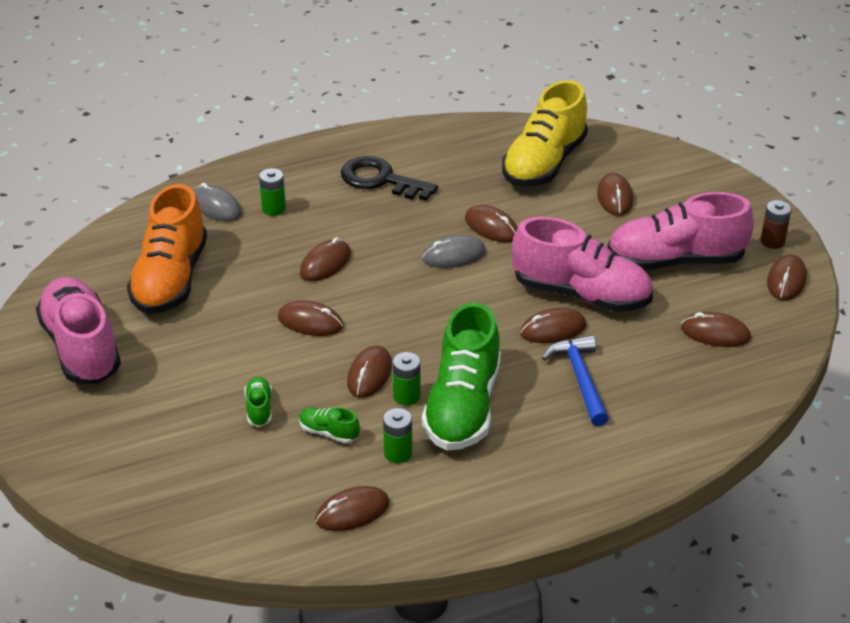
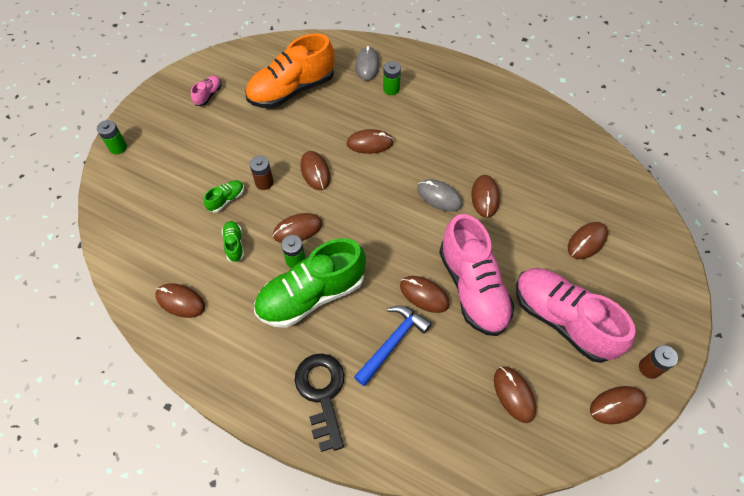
camera: 50 degrees right, 20 degrees up
(81, 348) = (208, 95): pink shoe -> pink shoe, size x0.42
(274, 367) = (264, 182): none -> brown battery
(380, 180) = (468, 116): black key -> black key (322, 393)
(398, 453) = (245, 290): green battery -> green battery (118, 147)
(544, 163) = (575, 181): yellow shoe -> none

